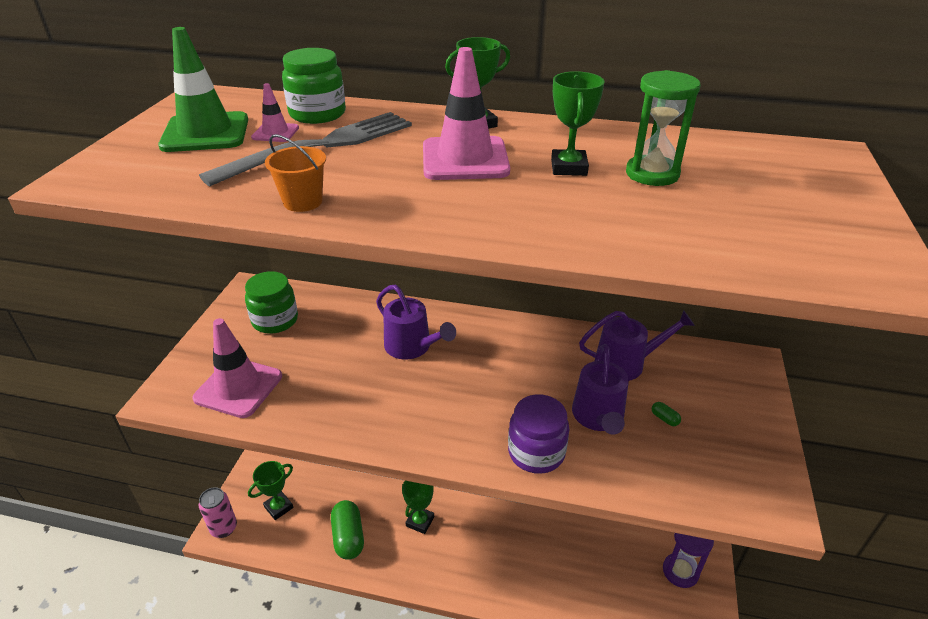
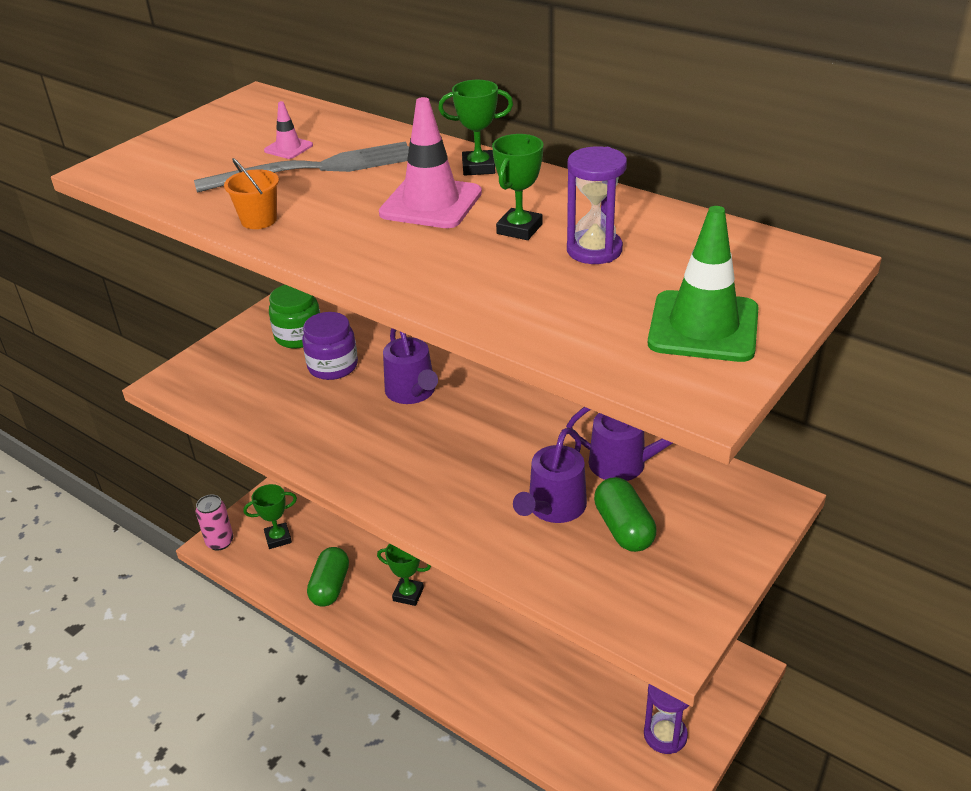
camera: 25 degrees right, 0 degrees up
(205, 133) = (231, 139): green traffic cone -> green traffic cone (703, 327)
(238, 387) = (232, 391): pink traffic cone -> none
(317, 114) = (340, 133): green jar -> none
(420, 521) = (408, 594): green trophy -> green trophy turned 60 degrees clockwise
(536, 452) = (466, 522): purple jar -> purple jar (333, 366)
(652, 174) = (594, 250): green hourglass -> purple hourglass
(664, 419) = (623, 528): green capsule -> green capsule, size x2.46

